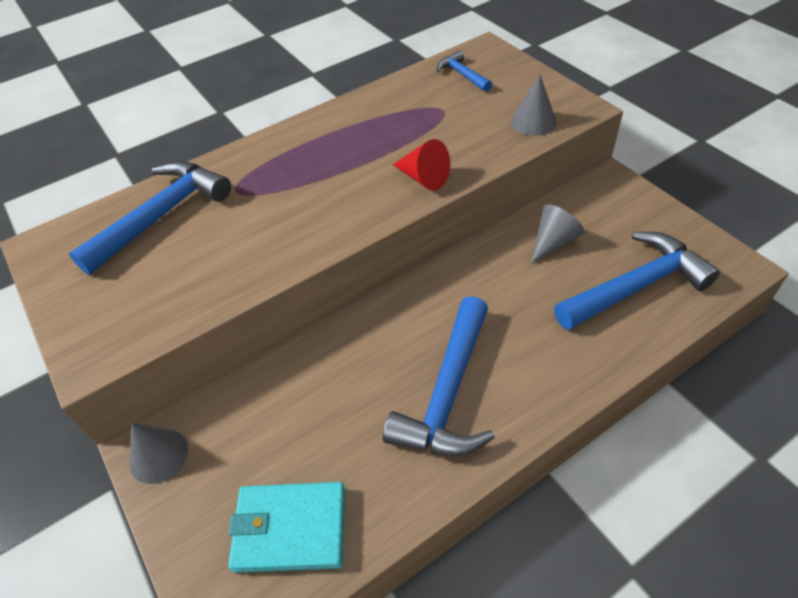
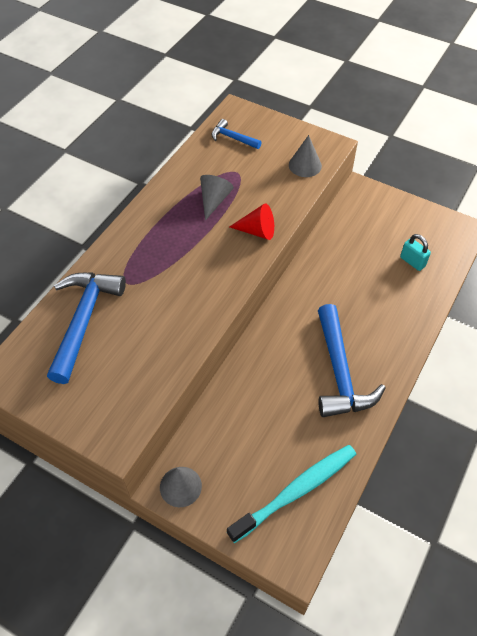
camera: 30 degrees left, 5 degrees up
(290, 529) = (296, 491): turquoise wallet -> turquoise toothbrush
(553, 242) = (348, 247): grey cone -> grey cone (214, 200)
(636, 286) = (412, 262): blue hammer -> turquoise padlock

